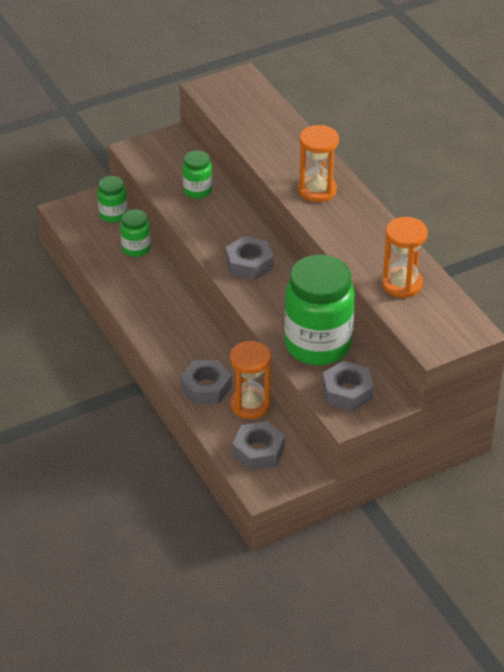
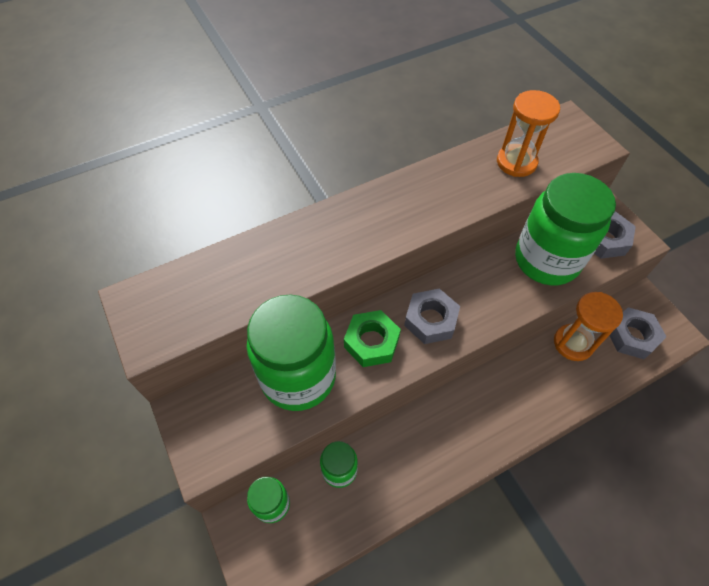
camera: 90 degrees left, 15 degrees up
(197, 190) = (298, 377): green jar -> green jar, size x2.09
(206, 387) = (558, 384): grey nut -> none
(228, 229) = (371, 342): none -> green nut
(317, 190) = (371, 225): orange hourglass -> none

